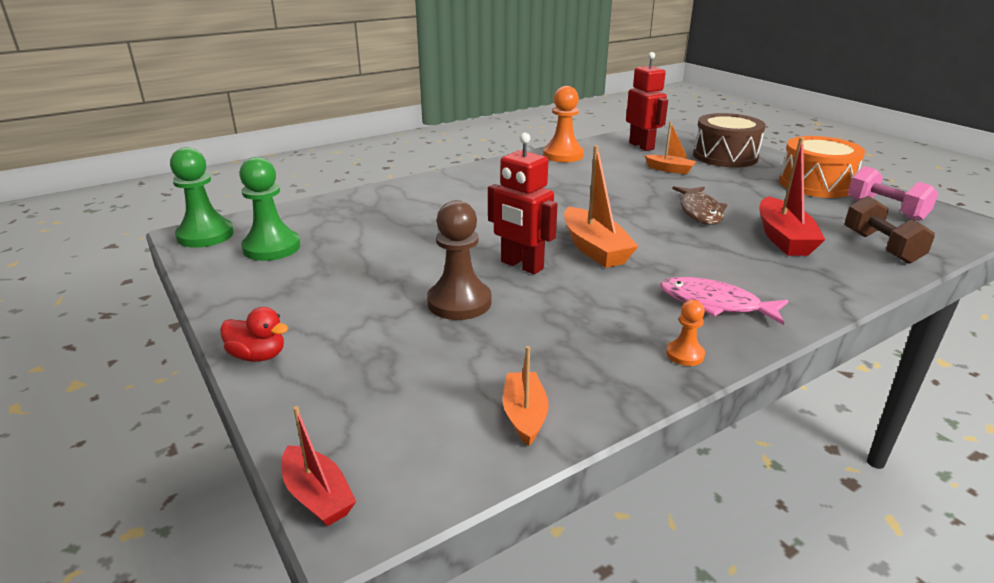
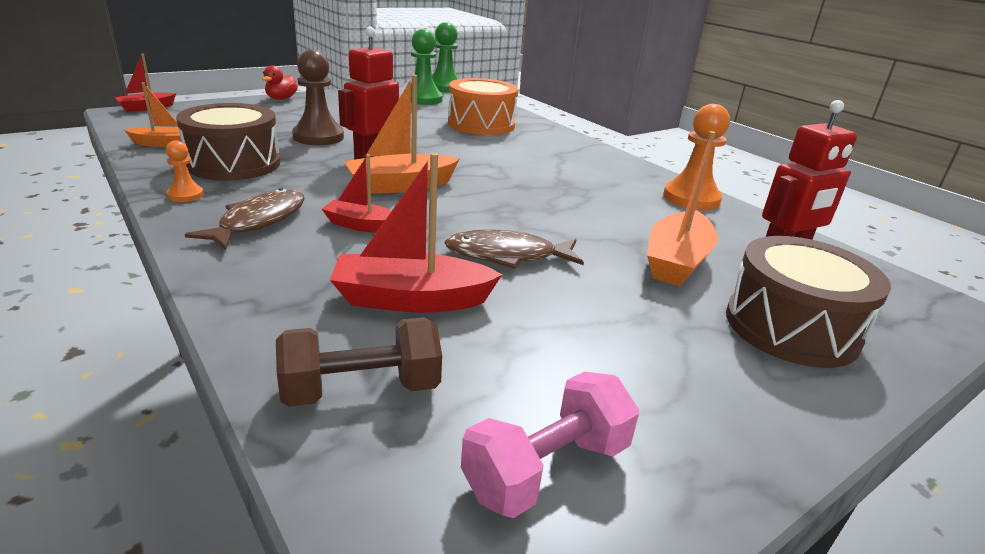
camera: 85 degrees right, 0 degrees up
(578, 343) = (234, 164): none -> brown drum
(670, 170) = (676, 261): orange boat -> orange boat, size x1.66
(690, 260) = (361, 225): none -> red boat
(715, 304) = (259, 221): pink fish -> brown fish
(815, 184) = (678, 405): orange drum -> orange drum (481, 124)

